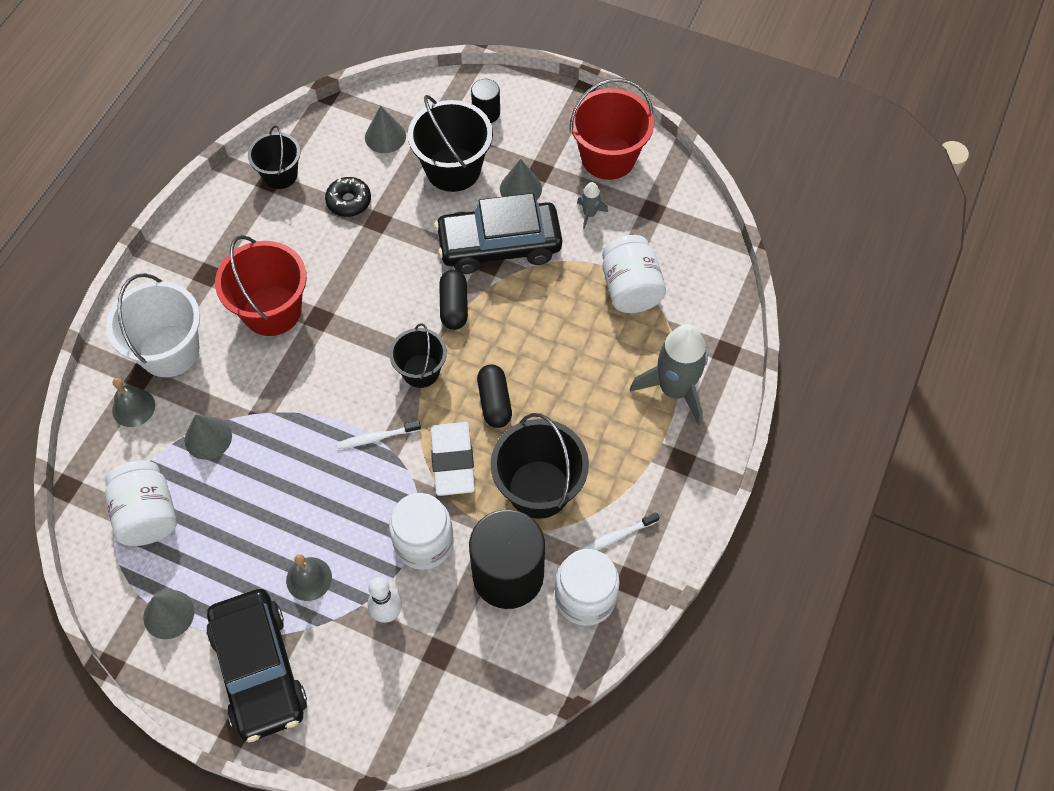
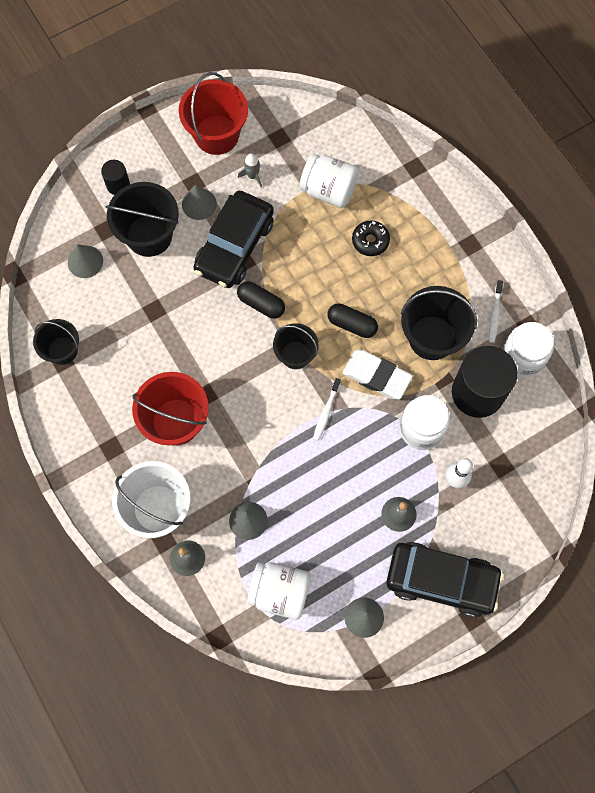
camera: 55 degrees left, 10 degrees up
(349, 201) = (123, 318): black donut -> black donut (370, 241)
(674, 389) = (419, 214): grey rocket -> none

